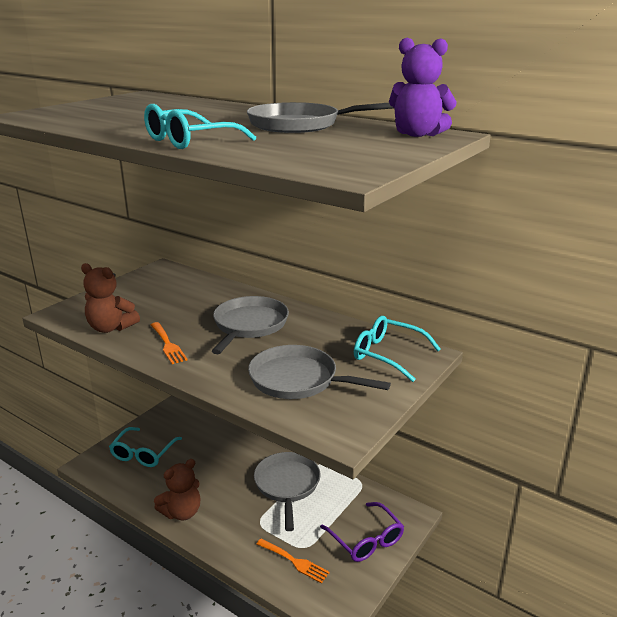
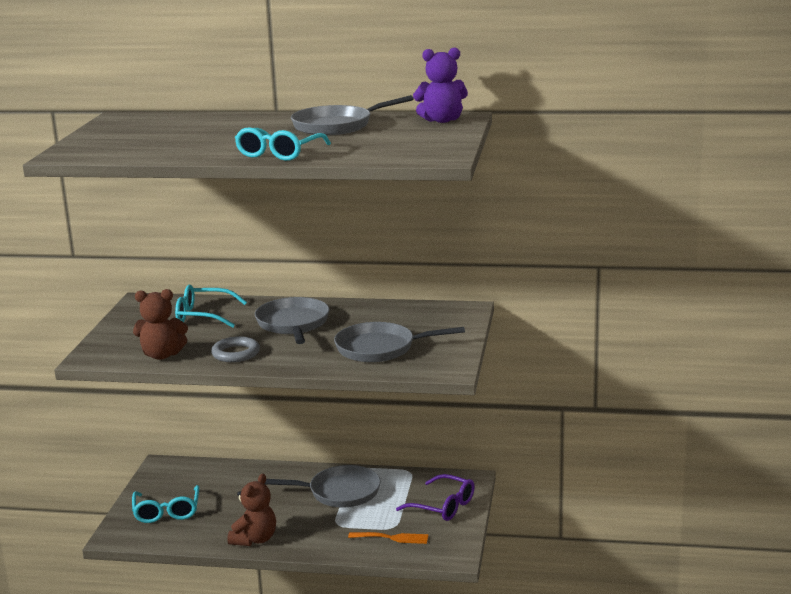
camera: 25 degrees left, 5 degrees down
(168, 344) = (236, 353): orange fork -> grey ring
(287, 485) = (340, 492): grey pan -> grey pan turned 120 degrees clockwise
(387, 354) = (435, 316): turquoise glasses -> turquoise glasses (203, 316)

